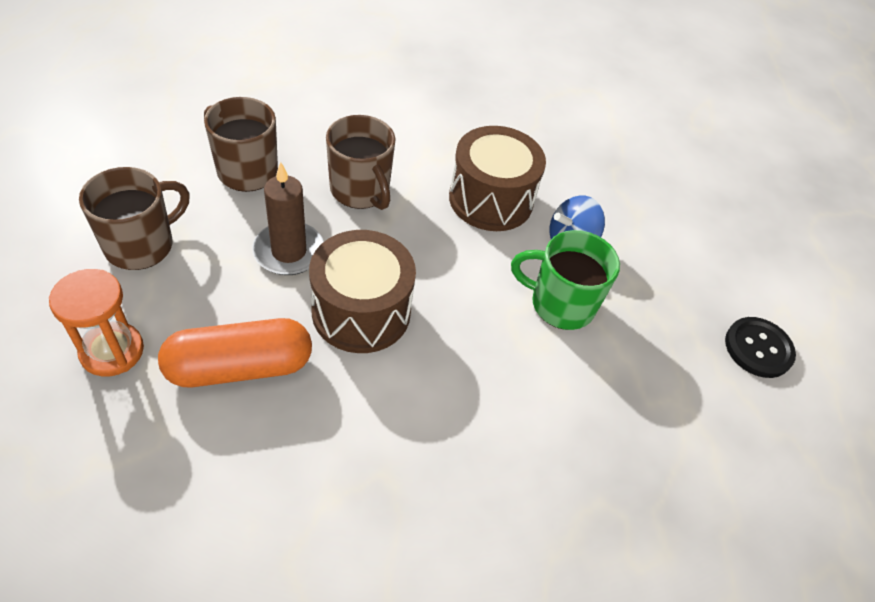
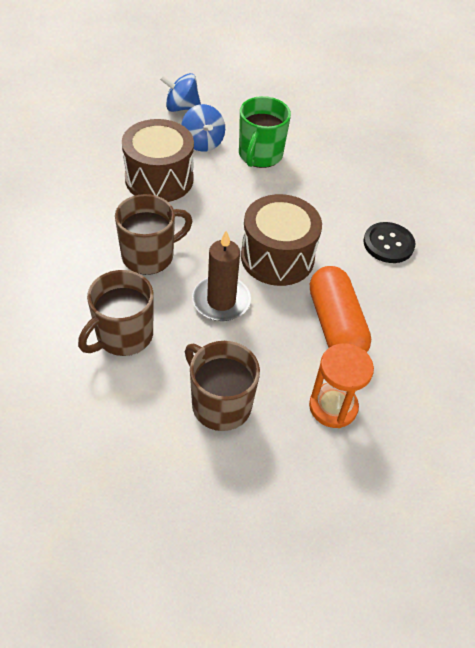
camera: 85 degrees left, 0 degrees up
(637, 222) = (181, 107): none -> blue spinning top
(758, 348) = (285, 78): black button -> black button (388, 244)

